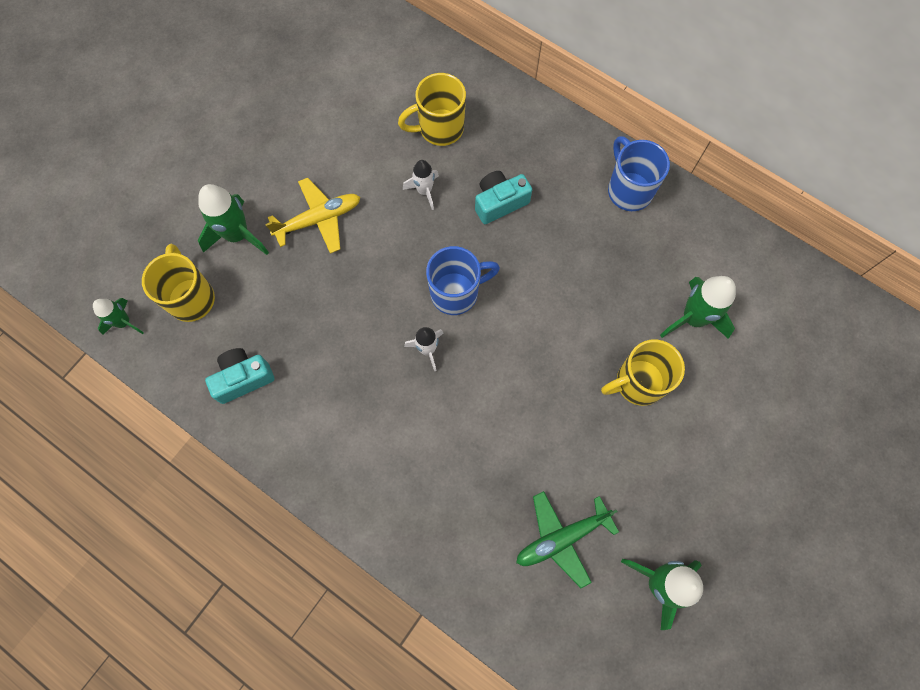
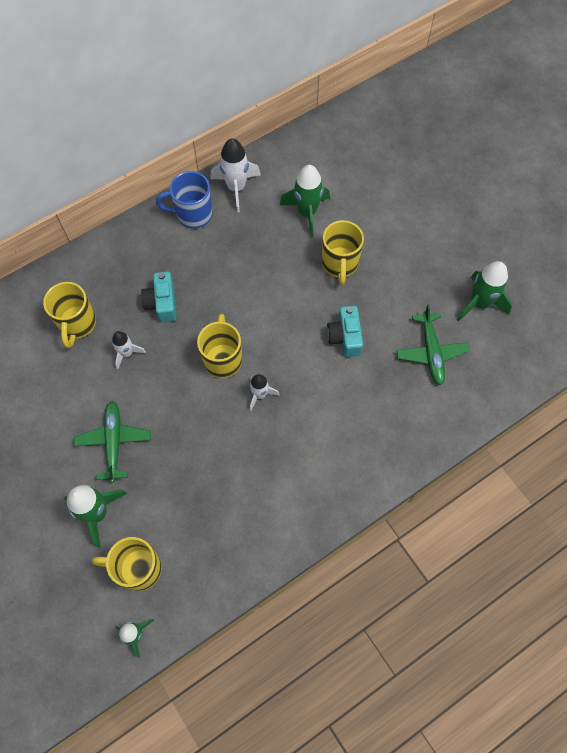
camera: 70 degrees left, 5 degrees down
(243, 378) = (228, 543): turquoise camera -> turquoise camera (345, 337)
(318, 219) = (114, 442): yellow plane -> green plane
(456, 293) = (223, 359): blue mug -> yellow mug
(688, 224) = (236, 188): none -> white rocket

